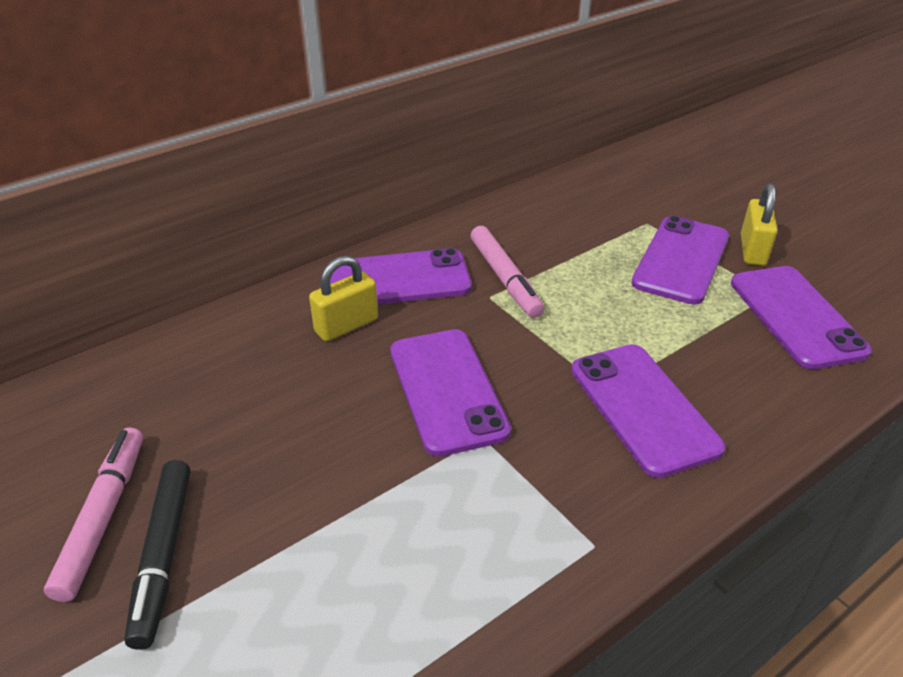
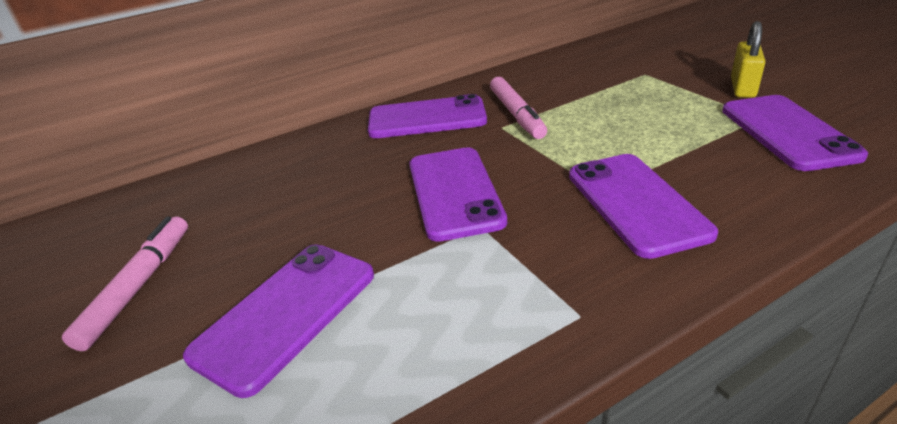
camera: 10 degrees right, 5 degrees down
(164, 556) = (178, 317): black marker -> none
(346, 325) = (377, 149): yellow padlock -> none
(681, 260) = (675, 97): purple phone -> purple phone (286, 314)

